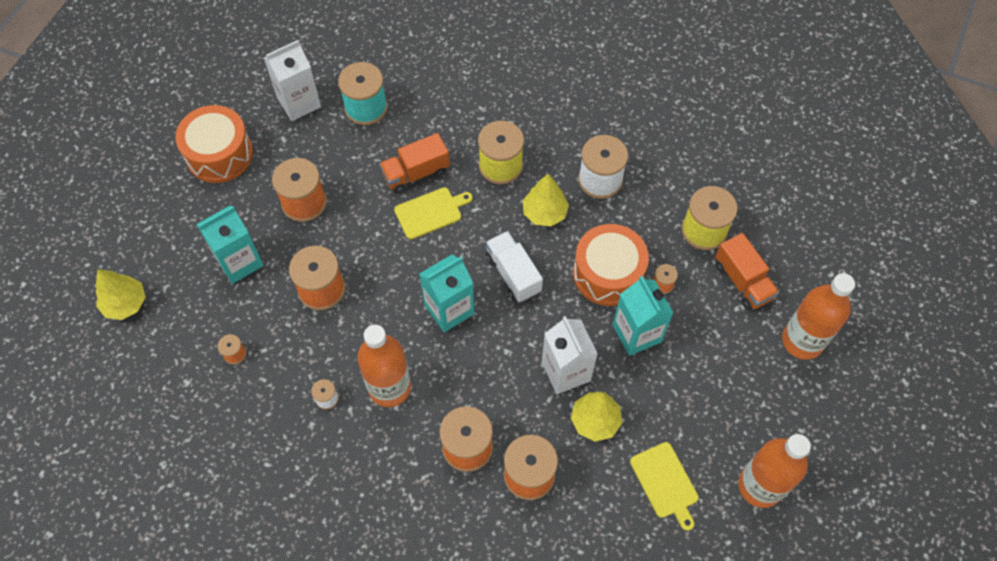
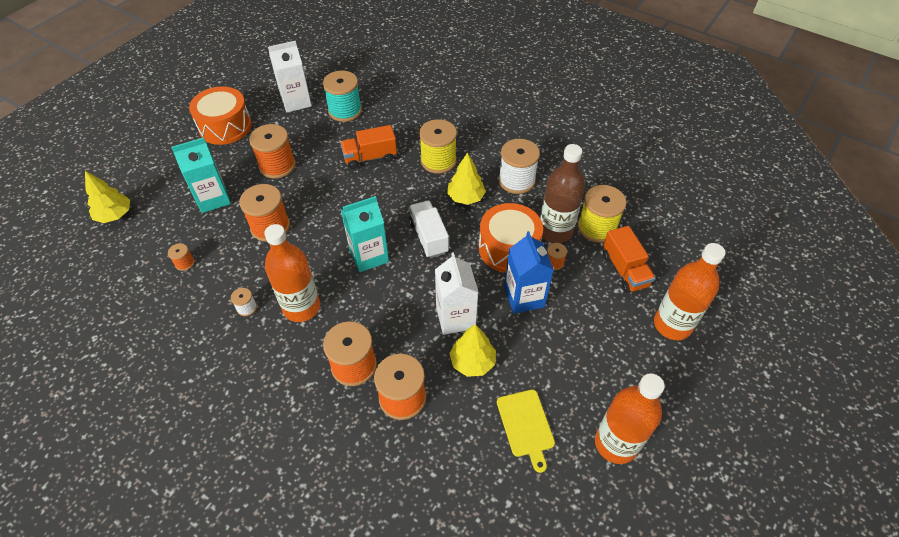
camera: 10 degrees right, 10 degrees down
(430, 212) = (374, 185): yellow cutting board -> none
(636, 333) = (524, 297): turquoise carton -> blue carton
(657, 242) = (555, 231): none -> brown bottle

